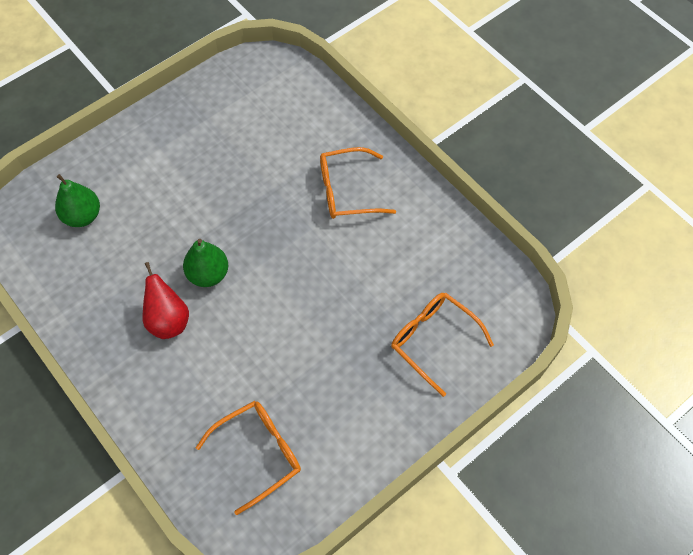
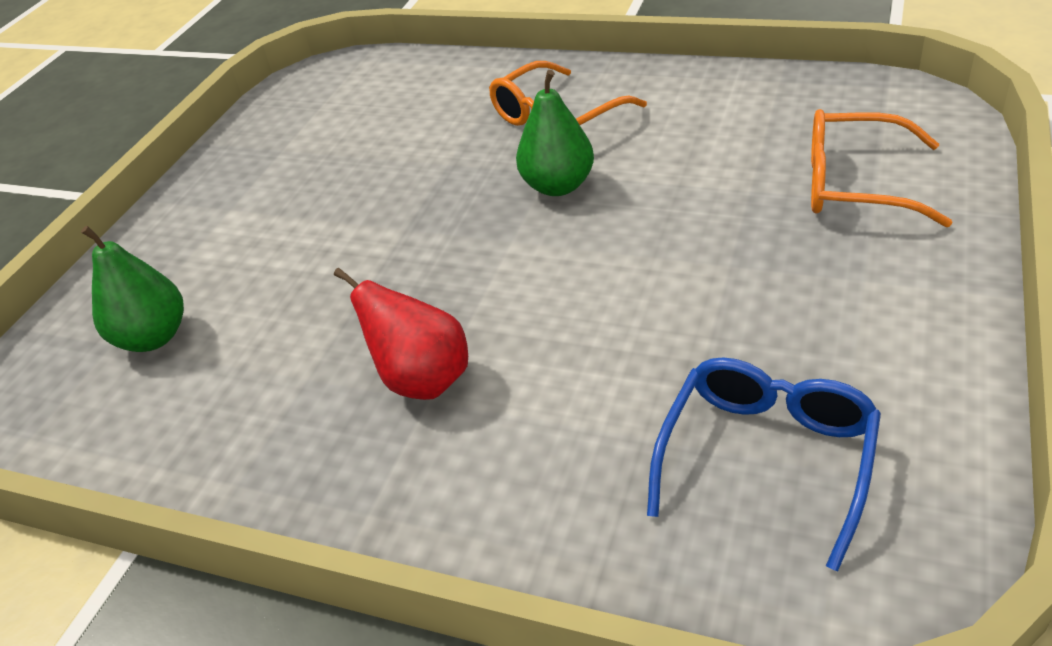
camera: 25 degrees left, 20 degrees down
(208, 274) = (438, 293): green pear -> green pear (558, 186)
(258, 453) = (767, 458): orange glasses -> blue glasses

